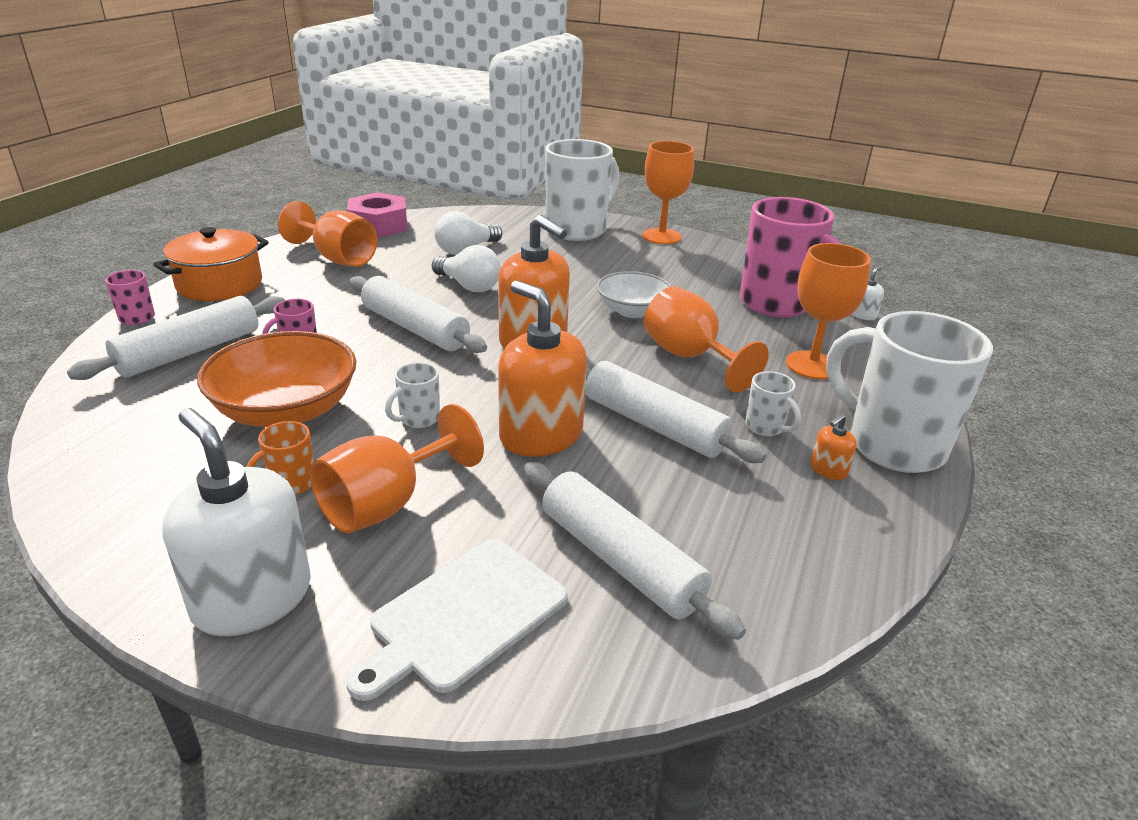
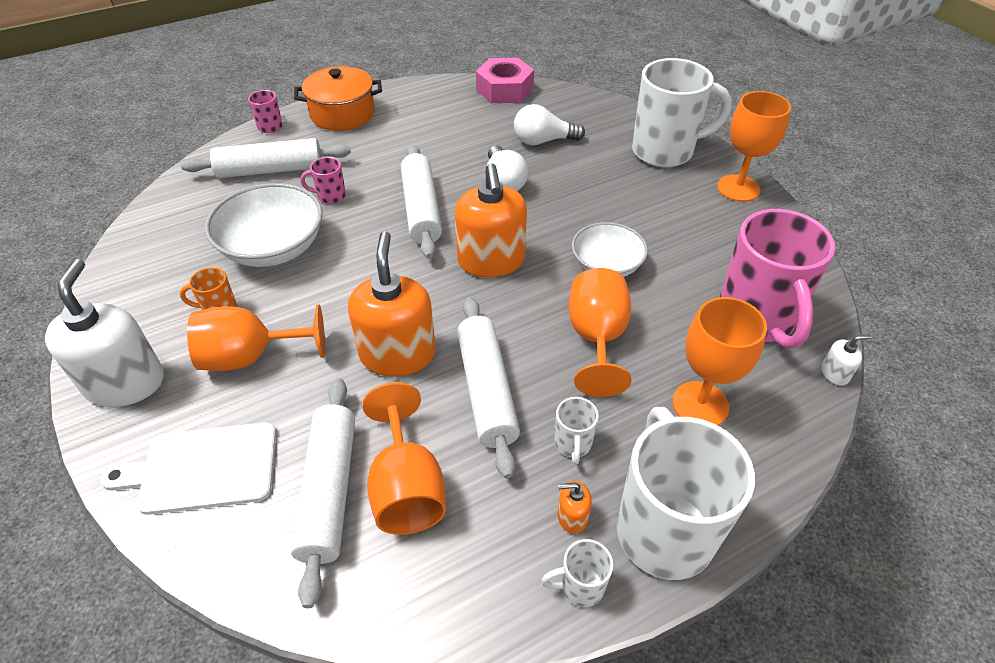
camera: 40 degrees right, 15 degrees up
(286, 410) = (273, 247): orange bowl -> white bowl
(337, 258) = (440, 115): orange goblet -> orange goblet (406, 487)
(418, 419) = (338, 296): white mug -> white mug (580, 586)

